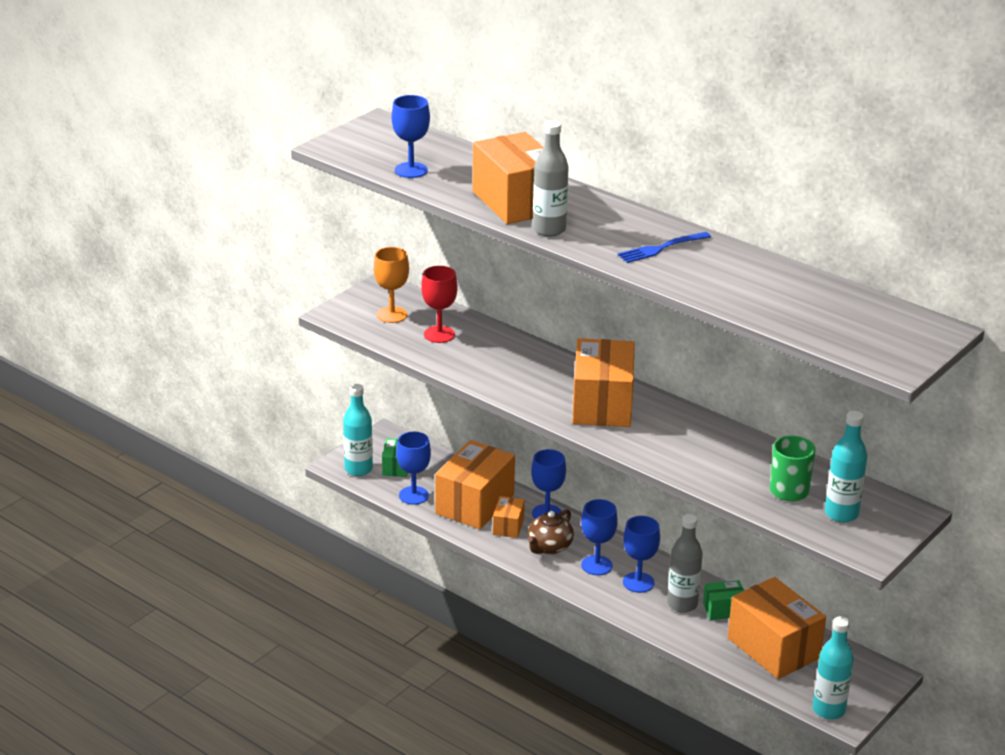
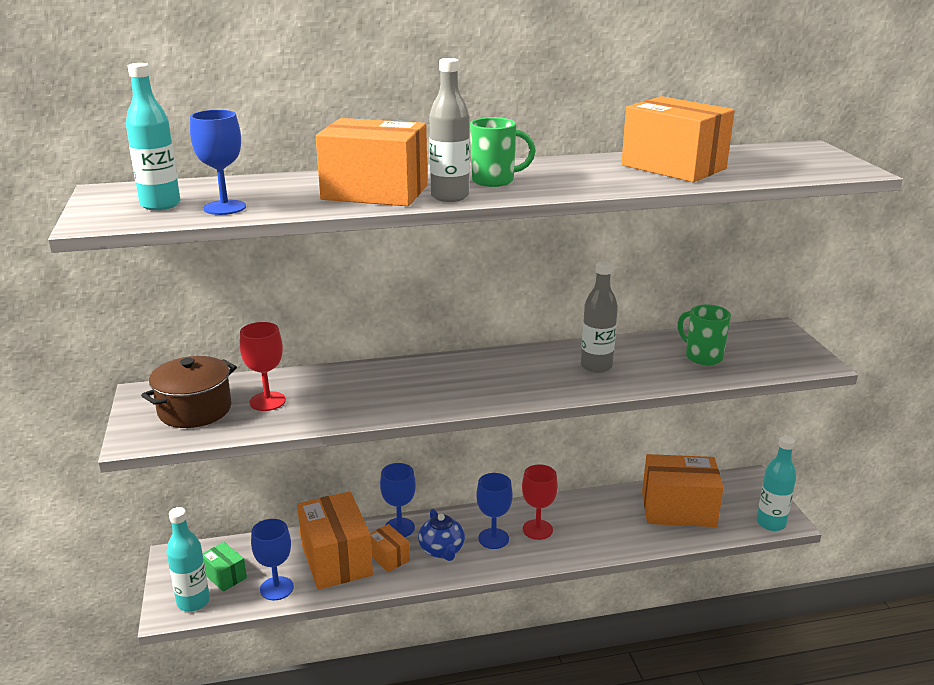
camera: 50 degrees left, 5 degrees down
(392, 315) = (195, 410): orange goblet -> brown pot
(549, 547) = (442, 550): brown teapot -> blue teapot
(602, 405) = (489, 377): orange box -> orange box (673, 167)
(610, 232) = (495, 181): none -> green mug
(638, 582) = (537, 529): blue goblet -> red goblet
(661, 248) = (554, 175): blue fork -> none
(682, 604) = (586, 523): grey bottle -> grey bottle (596, 366)
(723, 610) = (612, 508): green box -> none
(841, 514) = (755, 352): turquoise bottle -> turquoise bottle (160, 205)

